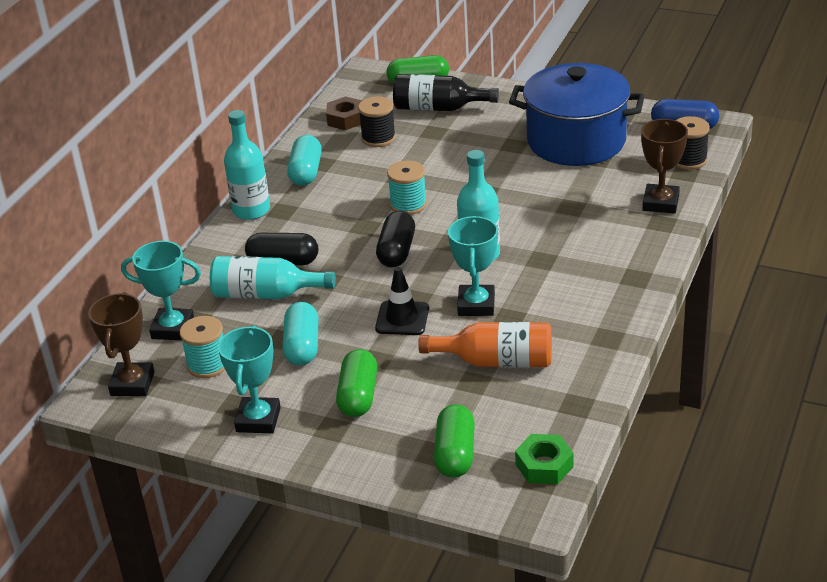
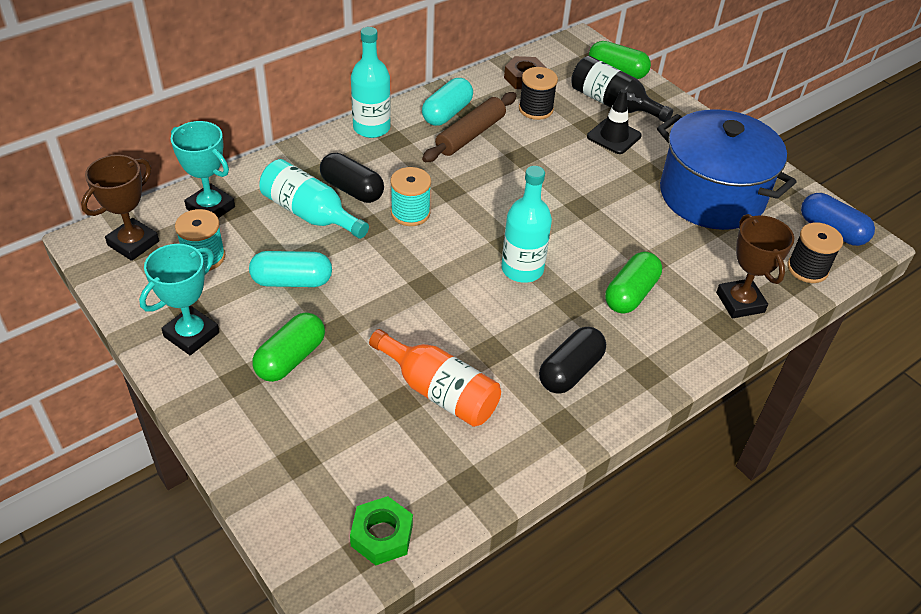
camera: 25 degrees right, 10 degrees up
(302, 346) = (292, 281): turquoise capsule -> turquoise capsule turned 60 degrees clockwise
(343, 180) = (470, 135): none -> brown rolling pin
(396, 251) = (453, 228): black capsule -> black capsule (570, 371)
(402, 318) = (397, 299): black traffic cone -> black traffic cone (614, 136)
(408, 204) = (504, 186): turquoise spool -> turquoise spool (410, 213)
(455, 454) = (315, 471): green capsule -> green capsule (630, 294)
(476, 305) = (473, 320): turquoise trophy -> none
(661, 203) = (740, 302): brown trophy -> brown trophy turned 60 degrees counterclockwise

